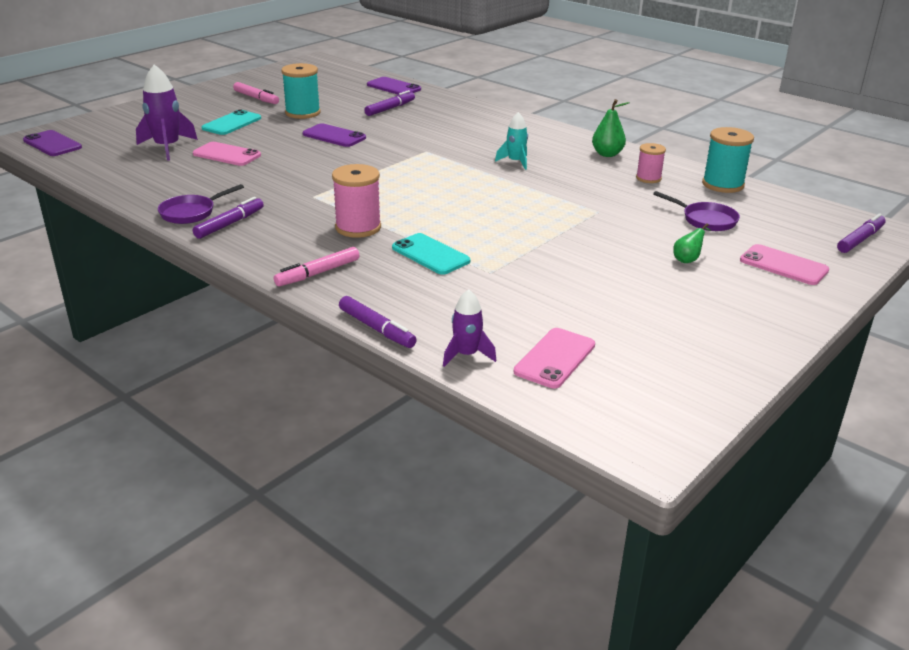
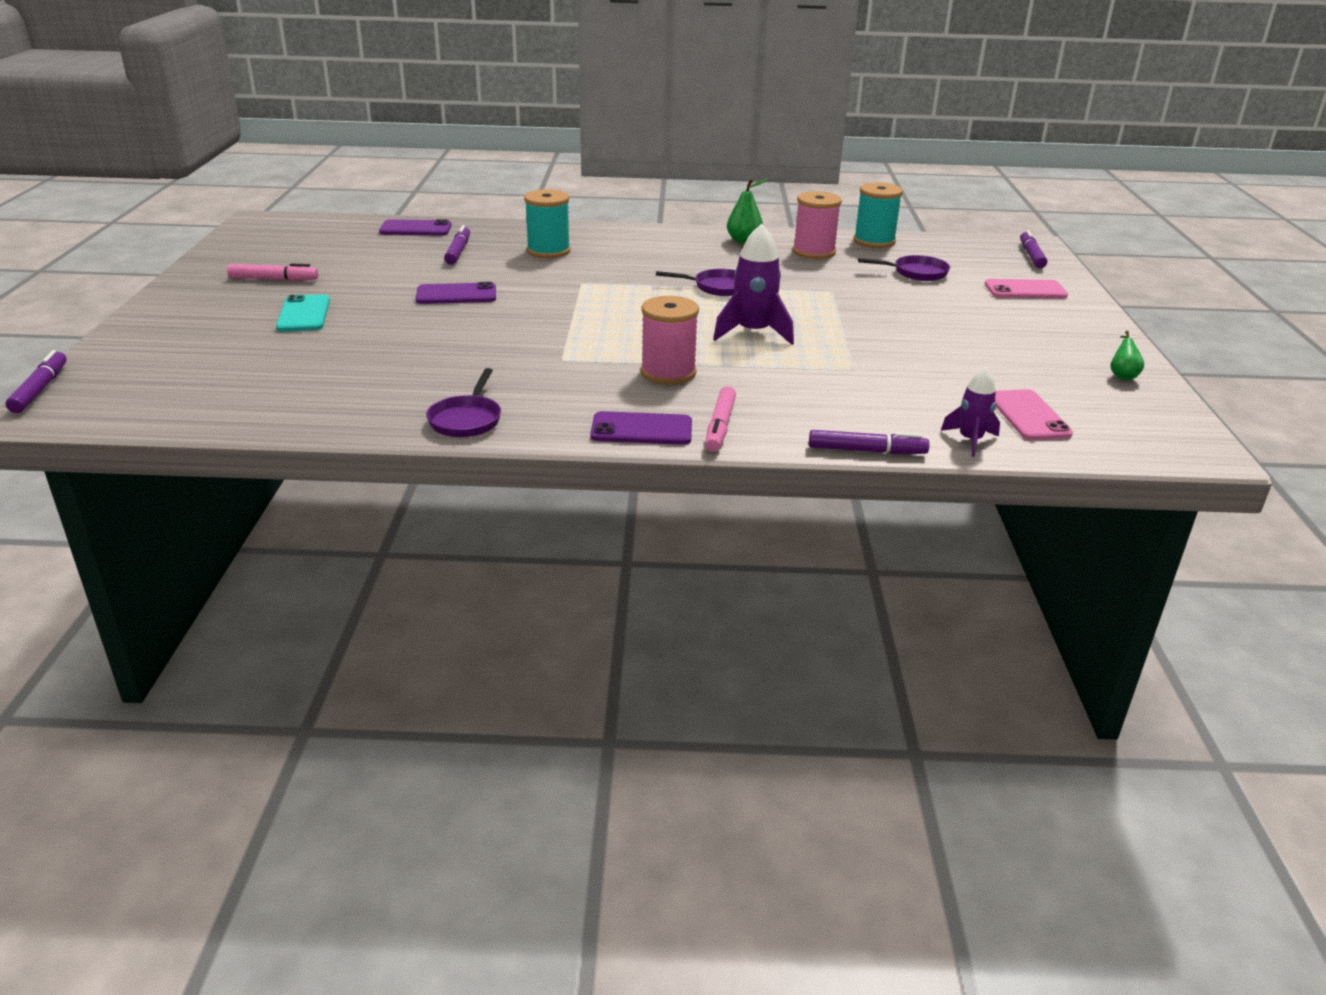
camera: 40 degrees left, 0 degrees up
(52, 144) = (97, 407): purple phone -> purple phone (641, 429)
(167, 148) = (279, 363): purple rocket -> purple rocket (753, 333)
(227, 155) = (373, 348): pink phone -> none
(230, 224) = (535, 415): purple marker -> purple marker (40, 389)
(303, 113) = (368, 280): turquoise spool -> turquoise spool (548, 251)
(430, 254) = (779, 373): turquoise phone -> none
(514, 182) = (717, 287): none -> purple pan
(515, 162) = (683, 269): turquoise rocket -> none
(648, 178) = (814, 252): pink spool -> pink spool, size x1.61
(688, 259) = (963, 307): green pear -> green pear (1122, 375)

